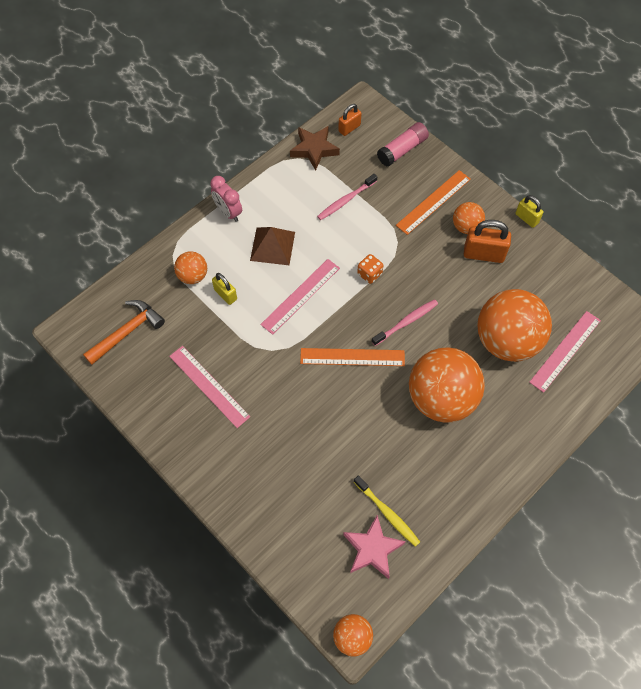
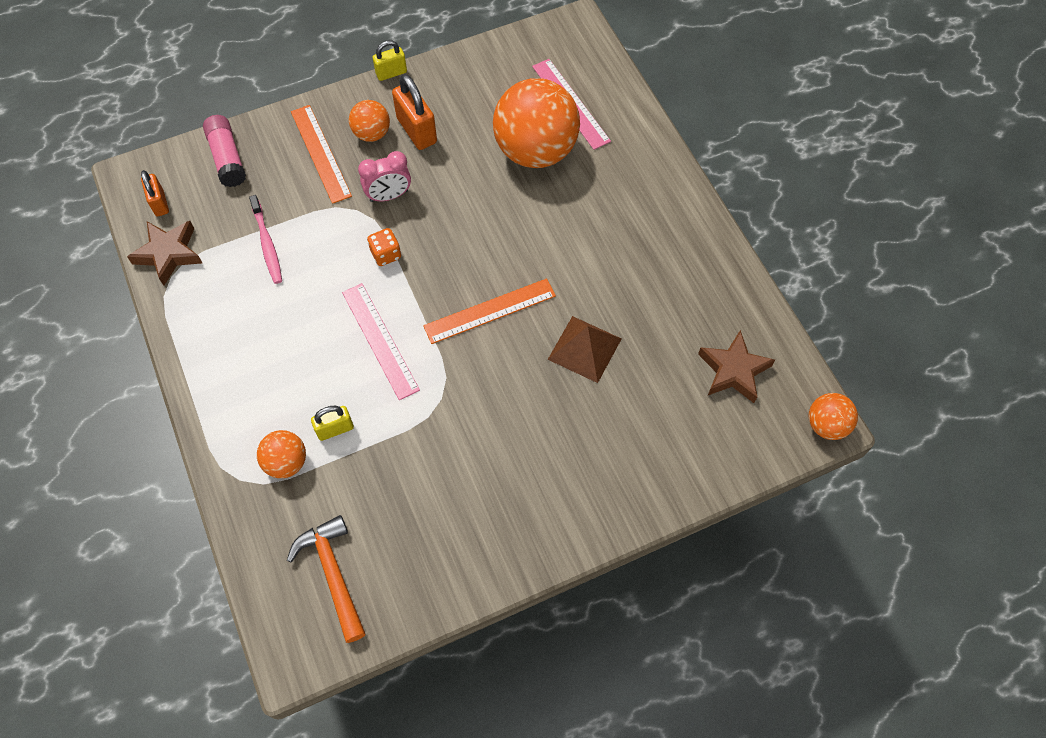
camera: 70 degrees left, 0 degrees up
(209, 386) = (460, 488): pink ruler -> none
(228, 212) = (209, 388): pink clock -> pink clock (389, 196)
(272, 246) = (290, 349): brown pyramid -> brown pyramid (584, 348)
(352, 357) = (490, 311): orange ruler -> orange ruler turned 45 degrees clockwise
(372, 549) = (733, 371): pink star -> brown star
(387, 513) = (696, 341): yellow toothbrush -> none
(406, 322) = (469, 239): pink toothbrush -> none
(441, 398) = (579, 238): orange ball -> none
(483, 254) = (416, 130): orange padlock -> orange padlock turned 60 degrees counterclockwise

